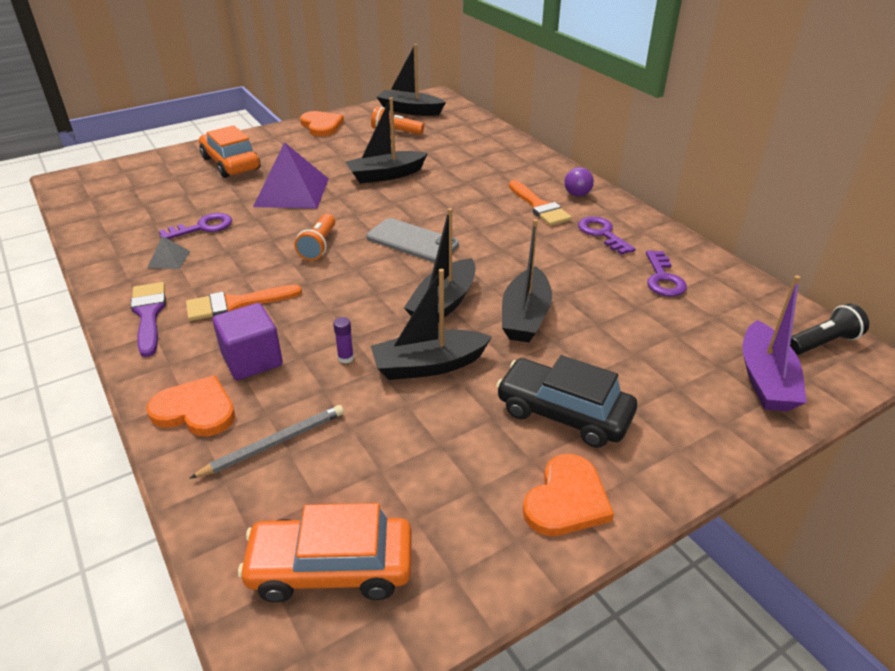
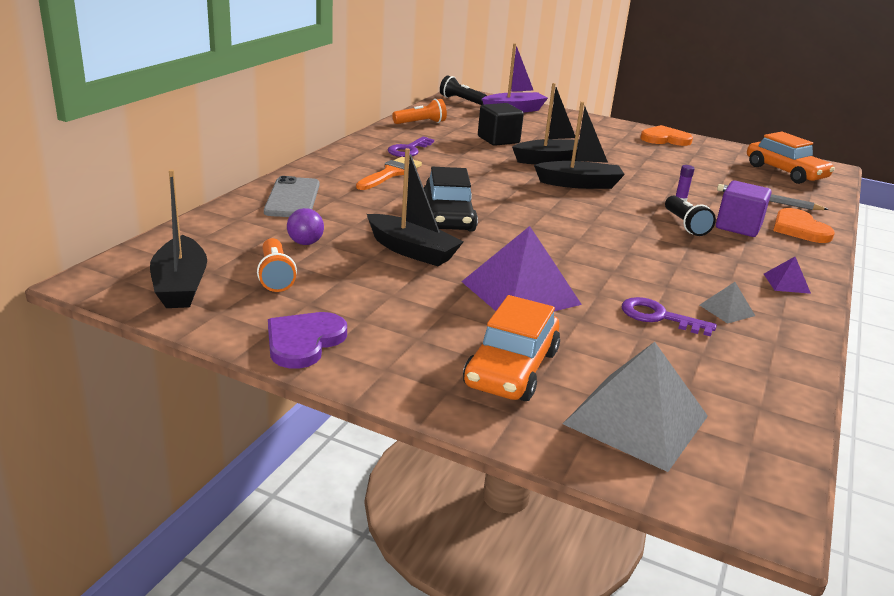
camera: 125 degrees left, 10 degrees down
(149, 315) = (786, 283): purple brush -> purple pyramid
(151, 178) = (636, 420): none -> grey pyramid
(236, 304) = (709, 253): orange brush -> none
(294, 323) = (685, 225): none -> black flashlight
(319, 246) = (588, 245): orange flashlight -> orange flashlight (421, 123)
(321, 125) = (304, 342): orange heart -> purple heart
(412, 241) = (519, 210): grey phone -> grey phone (292, 198)
(428, 365) = (641, 177): black boat -> none
(563, 413) = (615, 144): black car -> black car (448, 217)
(577, 195) = (349, 163): purple ball -> purple ball (305, 243)
(618, 306) = (498, 140): none -> black cube
(663, 279) = (447, 131): purple key -> none

